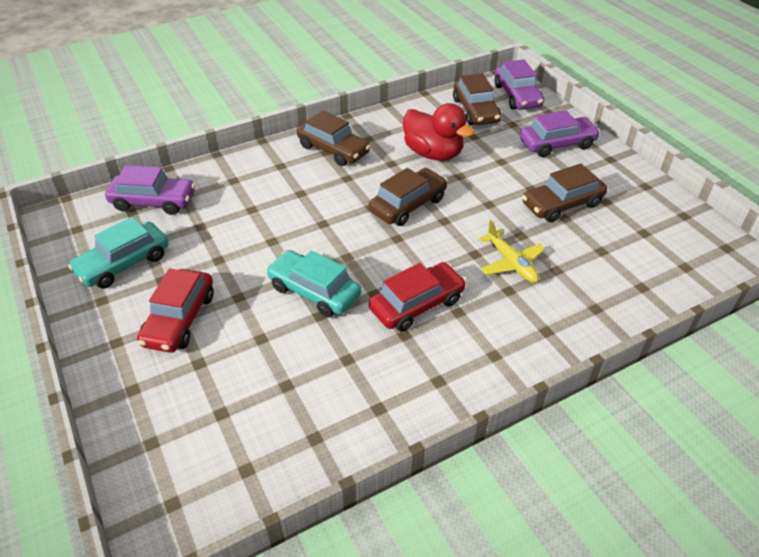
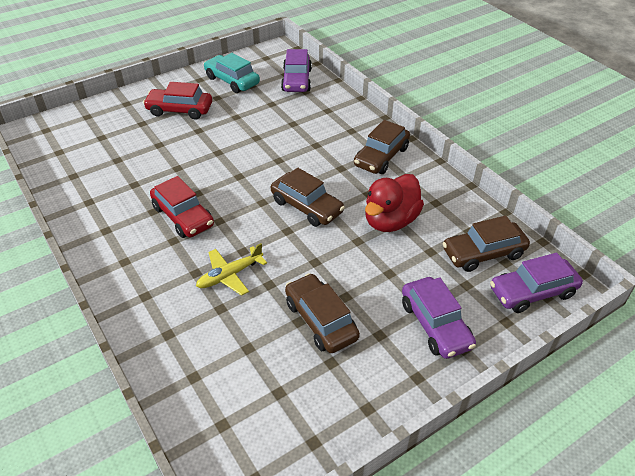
camera: 85 degrees right, 0 degrees up
(314, 291) = (201, 163): turquoise car -> none

